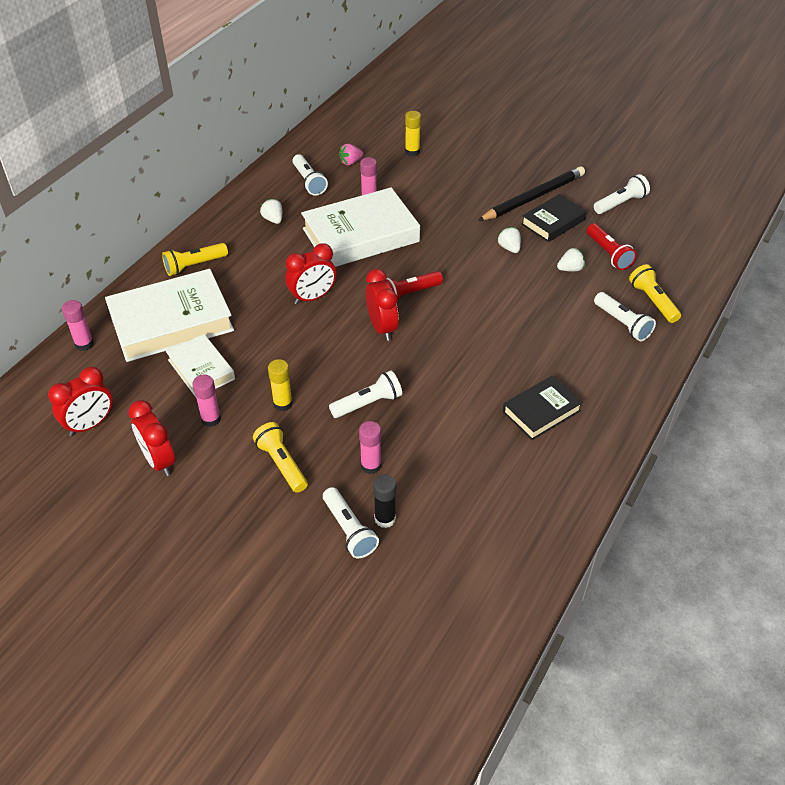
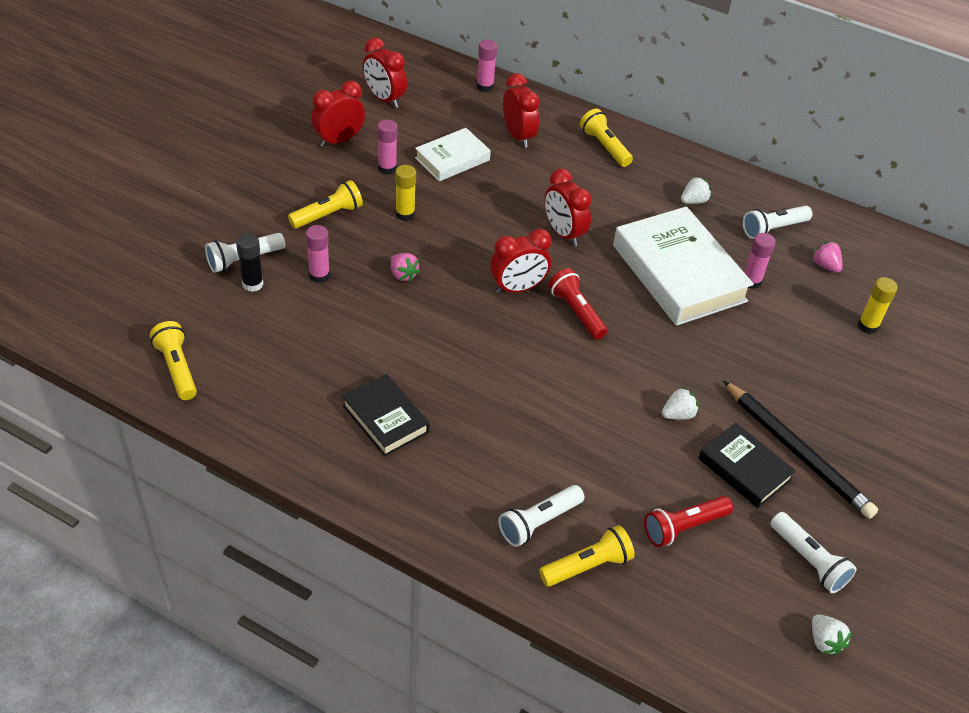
camera: 85 degrees right, 0 degrees up
(171, 321) = (518, 136): white book -> red clock
(368, 403) = (403, 275): white flashlight -> pink strawberry
(505, 570) = (177, 368): none -> yellow flashlight
(570, 269) = (644, 477): white strawberry -> white strawberry (824, 641)

